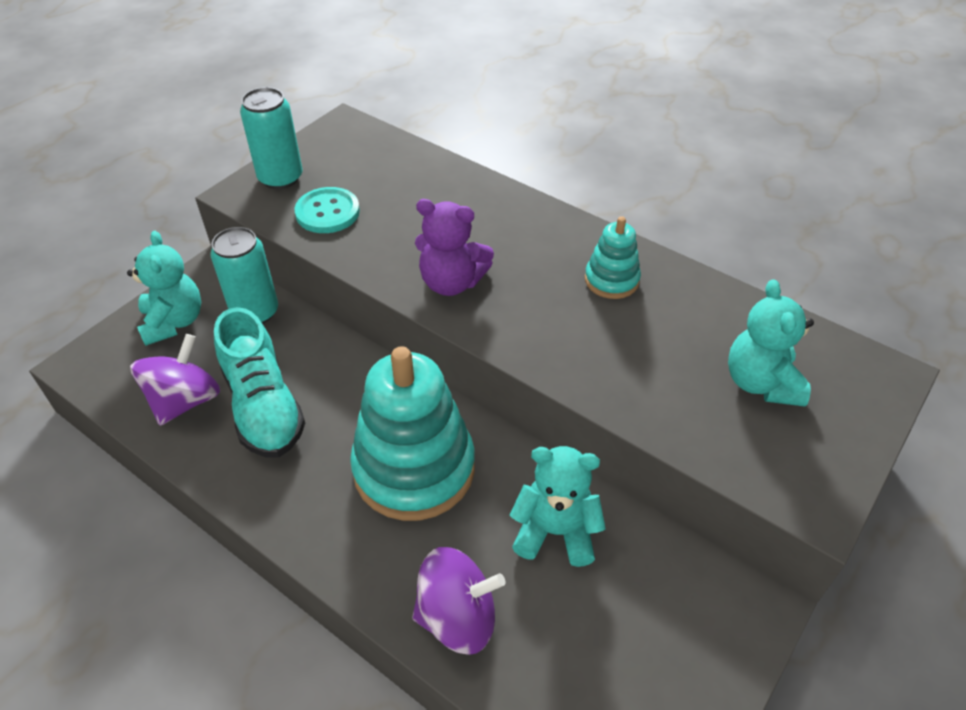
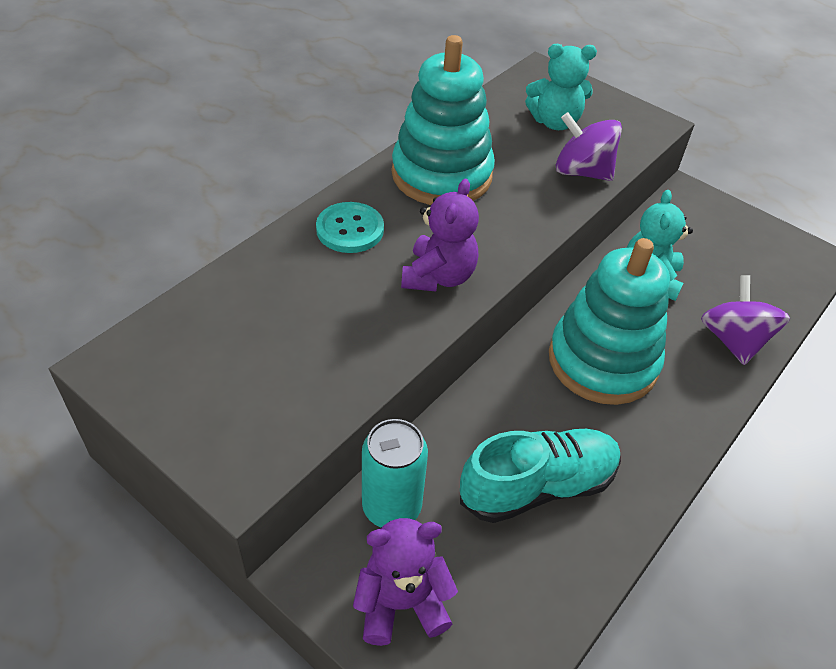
camera: 90 degrees left, 0 degrees up
(174, 322) = (401, 603): turquoise teddy bear -> purple teddy bear
(185, 400) = (533, 569): purple spinning top -> purple spinning top (582, 172)
(280, 178) = (219, 432): turquoise can -> none
(327, 212) = (305, 378): turquoise button -> turquoise button (350, 229)
(611, 280) = (441, 175): turquoise stacking toy -> turquoise stacking toy, size x2.05

